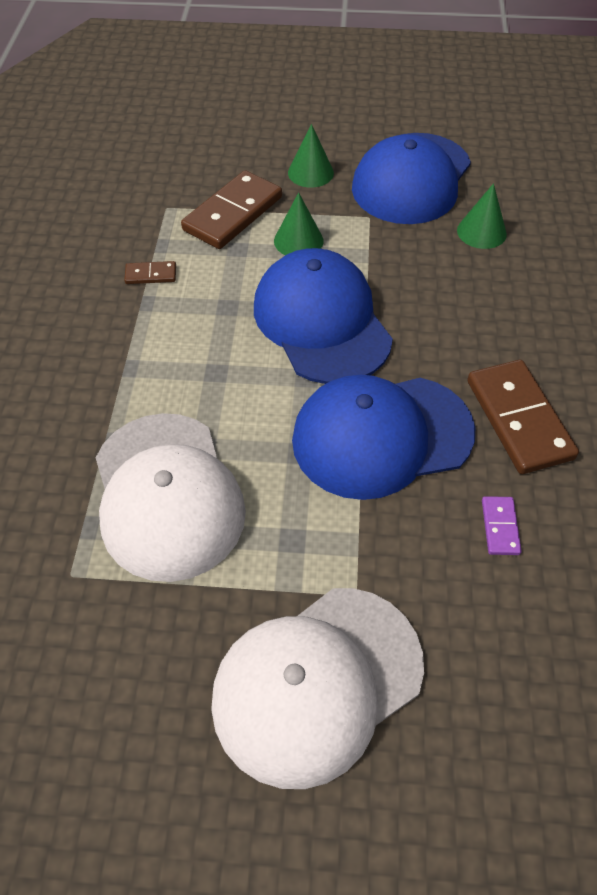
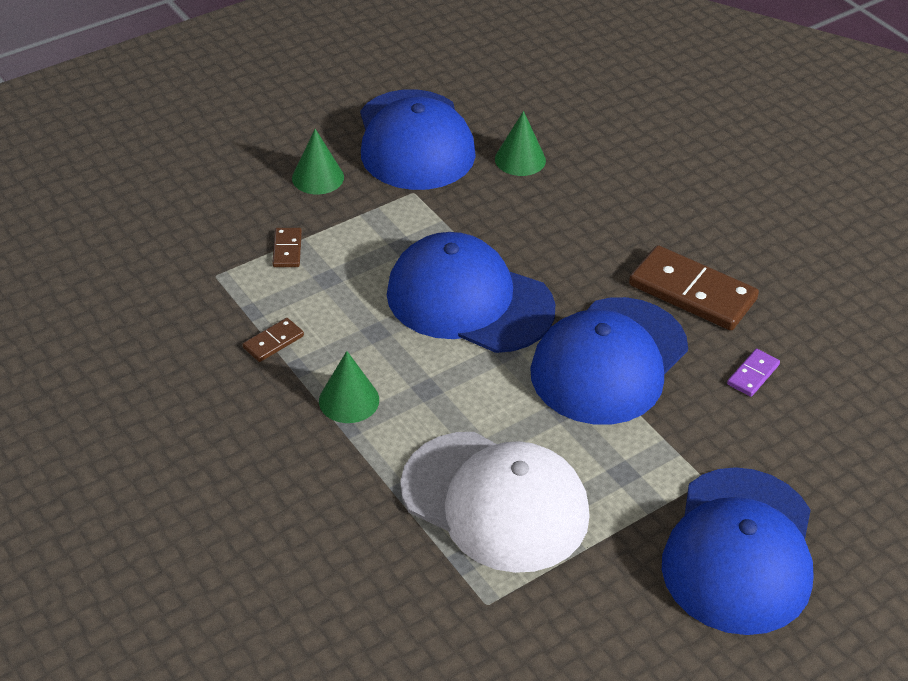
camera: 40 degrees left, 10 degrees down
(233, 213) = (287, 249): brown domino -> brown domino, size x0.47
(298, 241) = (374, 243): green cone -> green cone (349, 400)
(317, 683) = (739, 551): white cap -> blue cap
(500, 527) = (753, 375): purple domino -> purple domino turned 75 degrees clockwise

